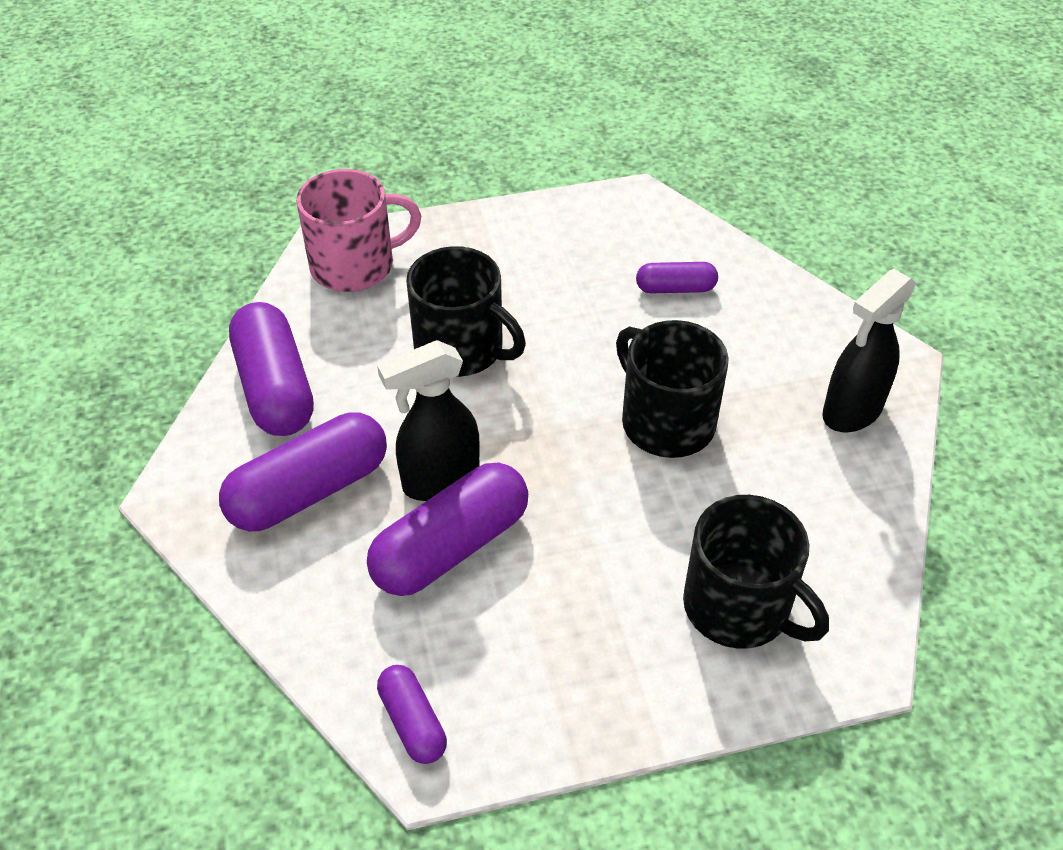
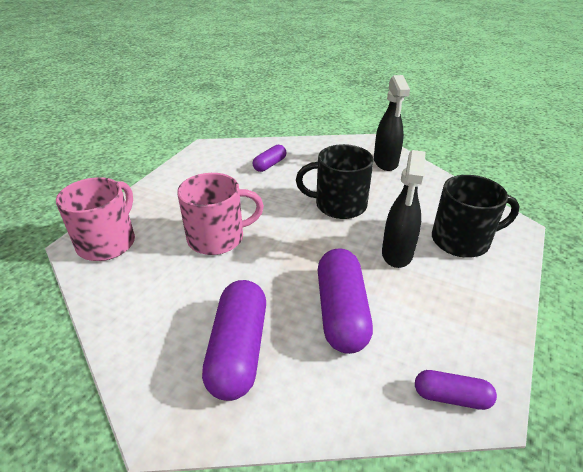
camera: 50 degrees left, 10 degrees down
(275, 388) = (143, 322): purple capsule -> none
(440, 481) = (293, 292): black spray bottle -> black spray bottle (397, 254)
(461, 349) = (217, 238): black mug -> pink mug

